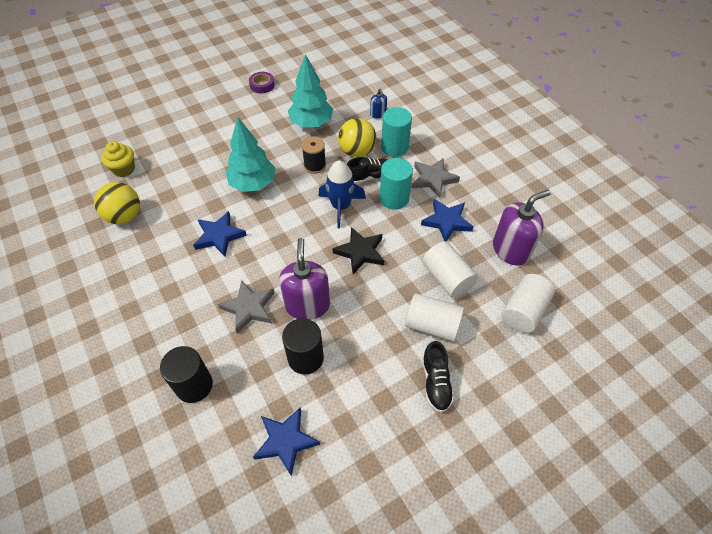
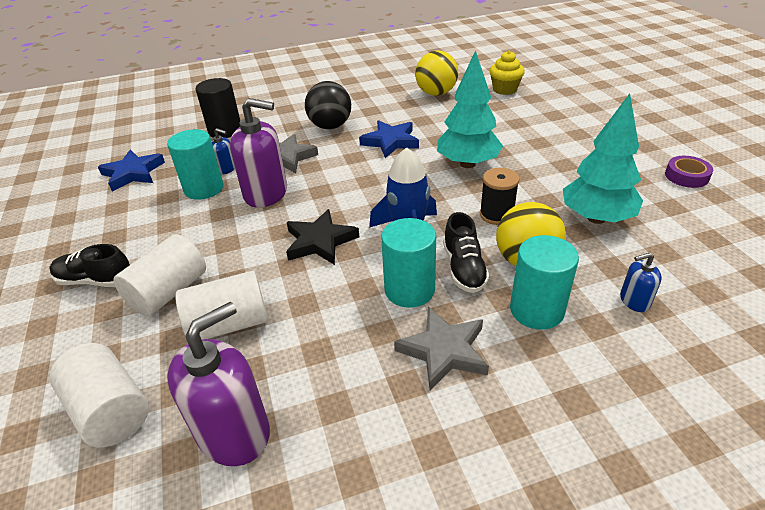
camera: 105 degrees right, 15 degrees down
(188, 288) = (330, 126): none -> black ball
(271, 352) = (226, 169): none -> blue soap dispenser
(305, 358) = (204, 189): black cylinder -> turquoise cylinder
(447, 221) = (337, 348): blue star -> none
(511, 250) = (234, 432): purple soap dispenser -> purple soap dispenser turned 120 degrees counterclockwise

